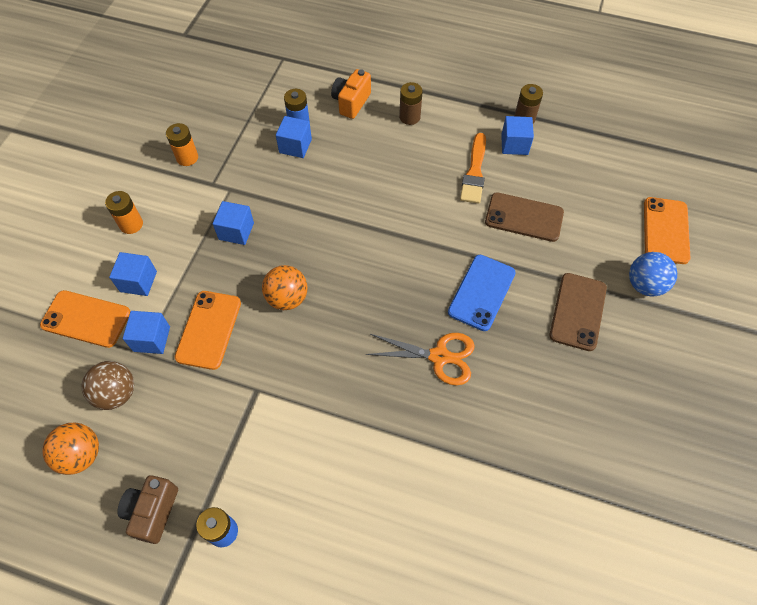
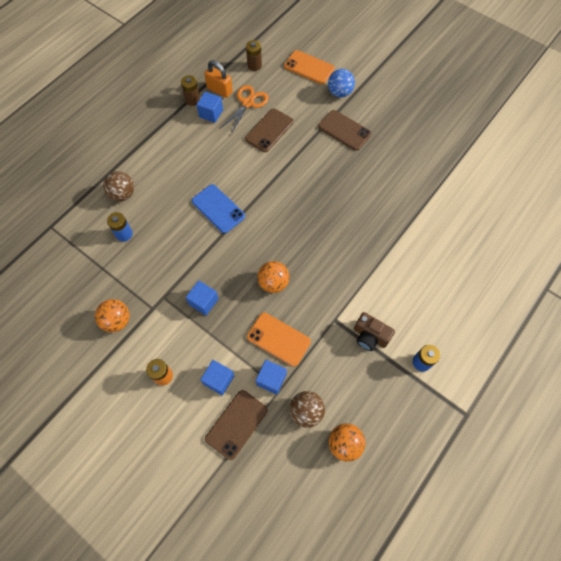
camera: 70 degrees left, 5 degrees up
(86, 319) = (236, 424): orange phone -> brown phone
(153, 511) = (397, 402): brown camera -> brown camera (370, 336)
(187, 157) = (117, 321): orange battery -> orange ball
(295, 146) = (145, 242): blue cube -> none
(351, 102) = (123, 194): orange camera -> brown ball
(409, 117) = (156, 163): brown battery -> brown battery (254, 65)
(439, 356) = (348, 210): orange scissors -> orange scissors (248, 103)
(474, 172) = (222, 143): orange brush -> none
(481, 292) = (313, 172): blue phone -> blue phone (218, 208)
(558, 140) = (219, 90): none -> orange padlock

